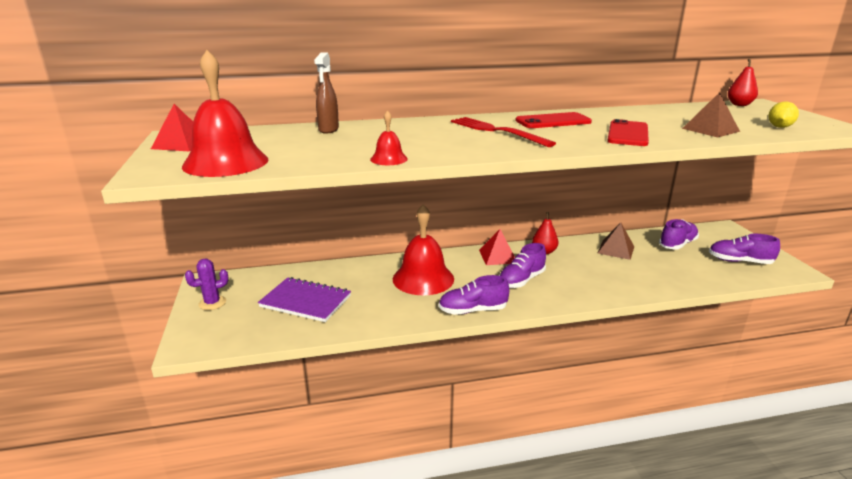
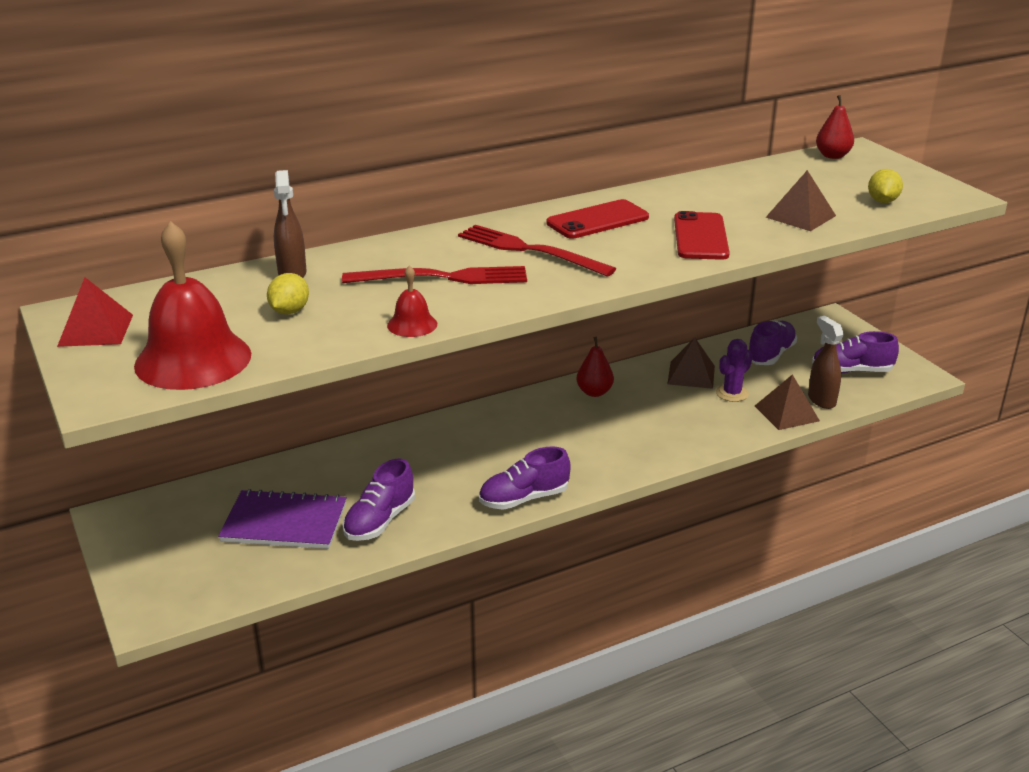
camera: 15 degrees left, 5 degrees up
(212, 303) = (145, 548): purple cactus -> purple cactus (732, 393)
(311, 146) = (289, 311): none -> yellow lemon
(423, 278) = (439, 461): red bell -> none
(427, 139) = (443, 278): none -> red fork
(498, 256) = (532, 409): red pyramid -> none
(521, 280) = (575, 443): purple shoe -> purple shoe (380, 521)
(685, 282) = (787, 413): none -> brown pyramid
(713, 277) = (821, 400): none -> brown spray bottle

